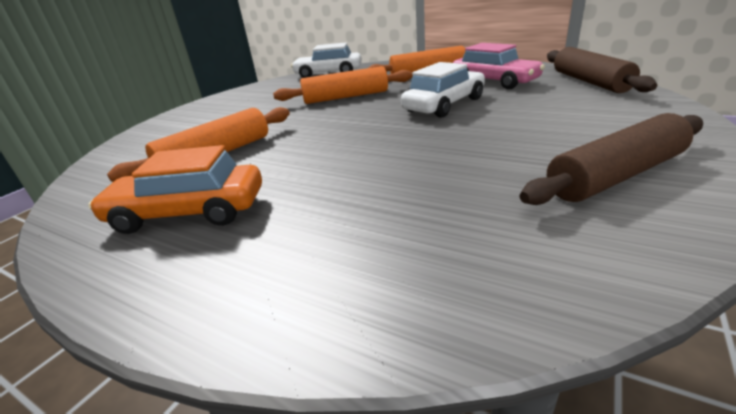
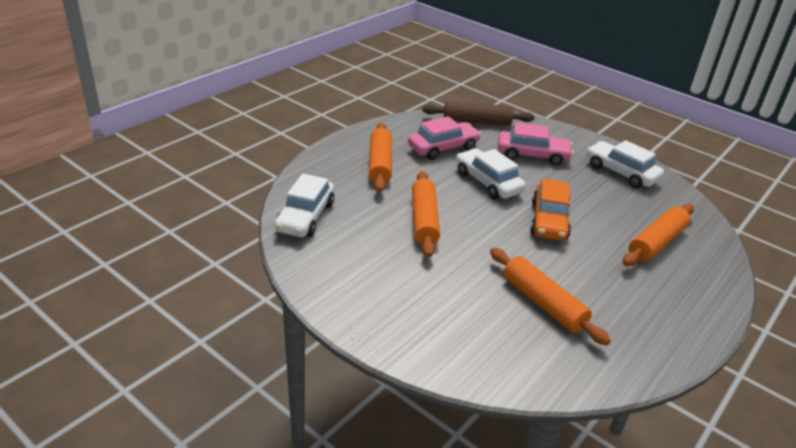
camera: 85 degrees left, 5 degrees up
(188, 212) = (637, 311): orange car -> orange car (549, 220)
(381, 224) = (656, 242): none -> orange rolling pin
(553, 113) = (532, 155): none -> pink car
(616, 176) = (621, 172): brown rolling pin -> white car

